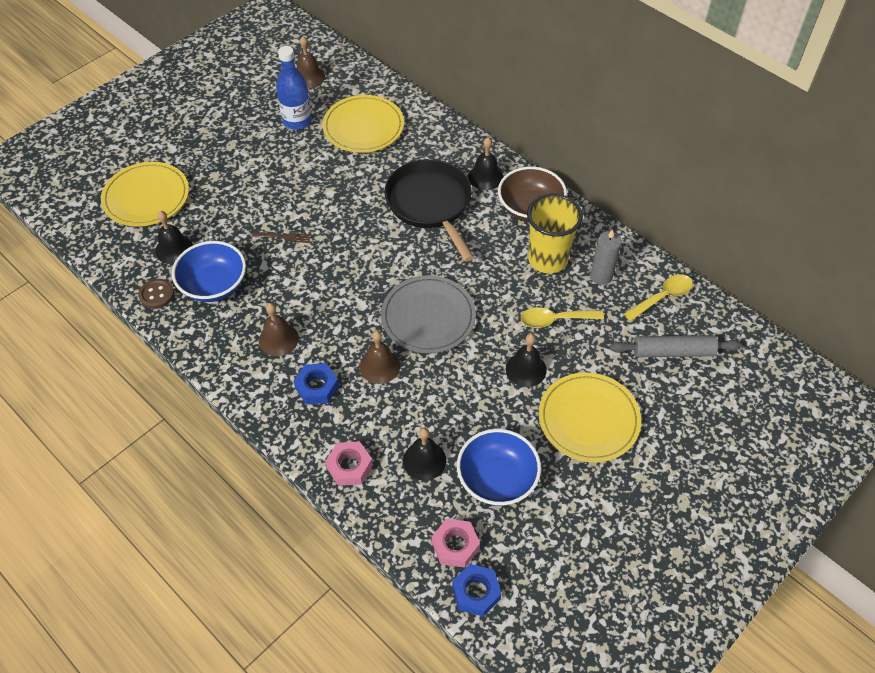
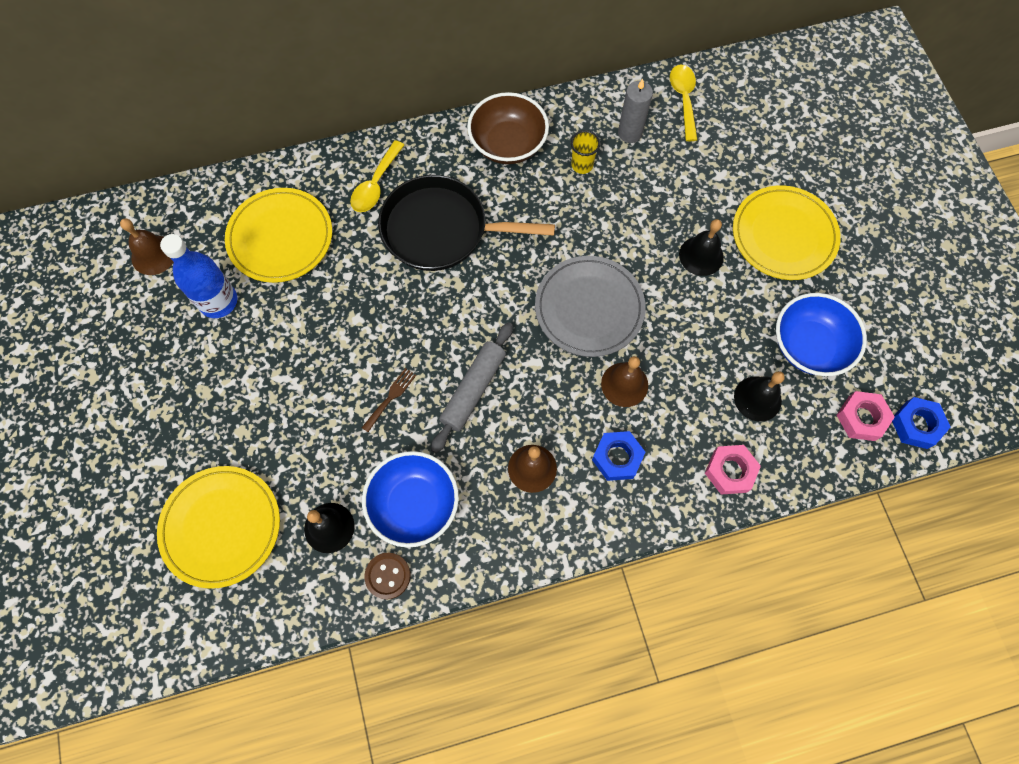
camera: 60 degrees left, 15 degrees up
(485, 177) = (438, 160): black bell -> none
(547, 259) = (582, 165): yellow cup -> yellow cup, size x0.48
(555, 320) = (658, 200): yellow spoon -> yellow spoon (376, 184)
(673, 352) = (748, 128): grey rolling pin -> grey rolling pin (473, 390)

